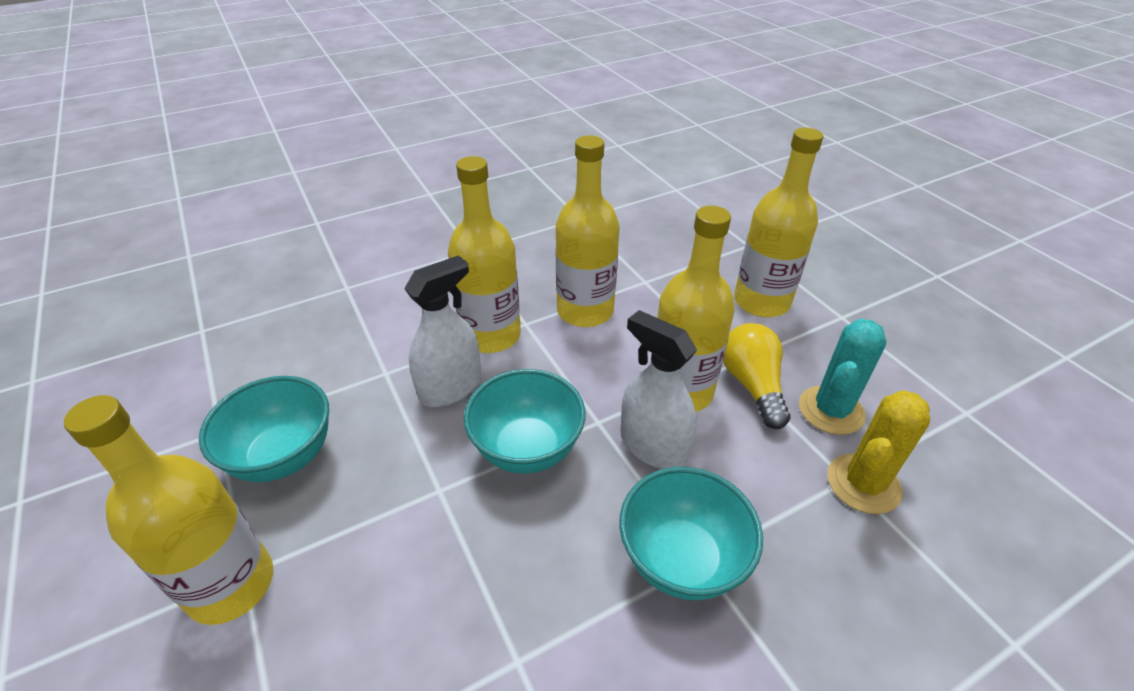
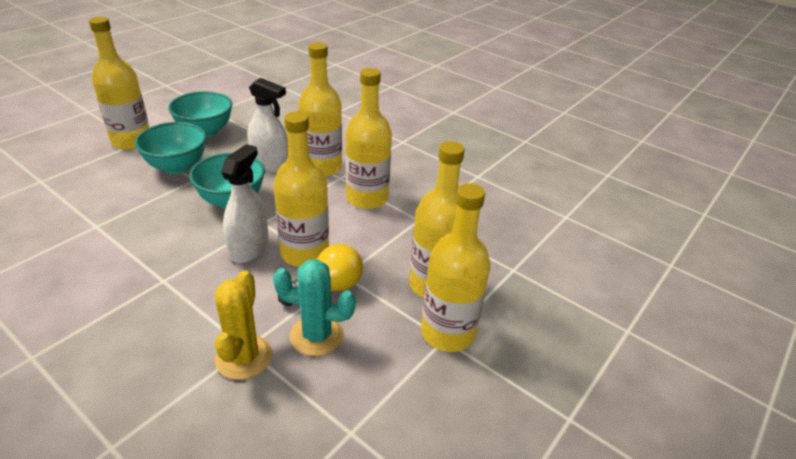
camera: 65 degrees right, 5 degrees down
(681, 559) = (163, 272): turquoise bowl -> turquoise bowl (177, 166)
(834, 312) = (447, 332): none -> yellow bottle
(863, 484) = (244, 357): yellow cactus -> yellow cactus turned 75 degrees clockwise

